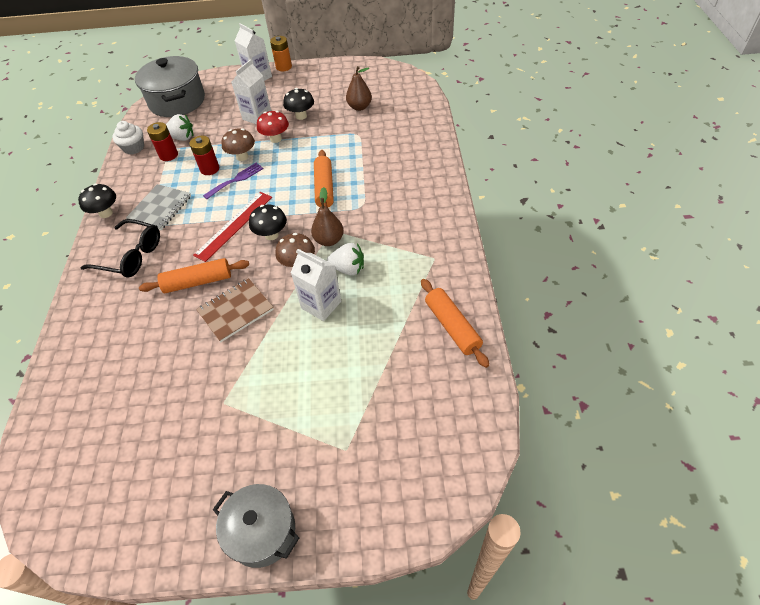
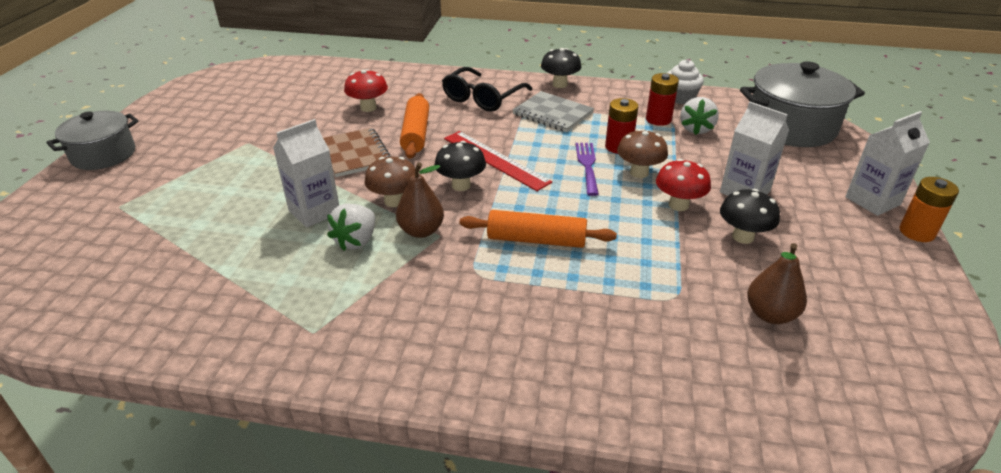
camera: 100 degrees right, 15 degrees down
(149, 332) = (368, 108): none -> red mushroom
(236, 180) = (587, 165): purple fork -> purple fork turned 150 degrees counterclockwise
(452, 327) = (177, 321): orange rolling pin -> none

